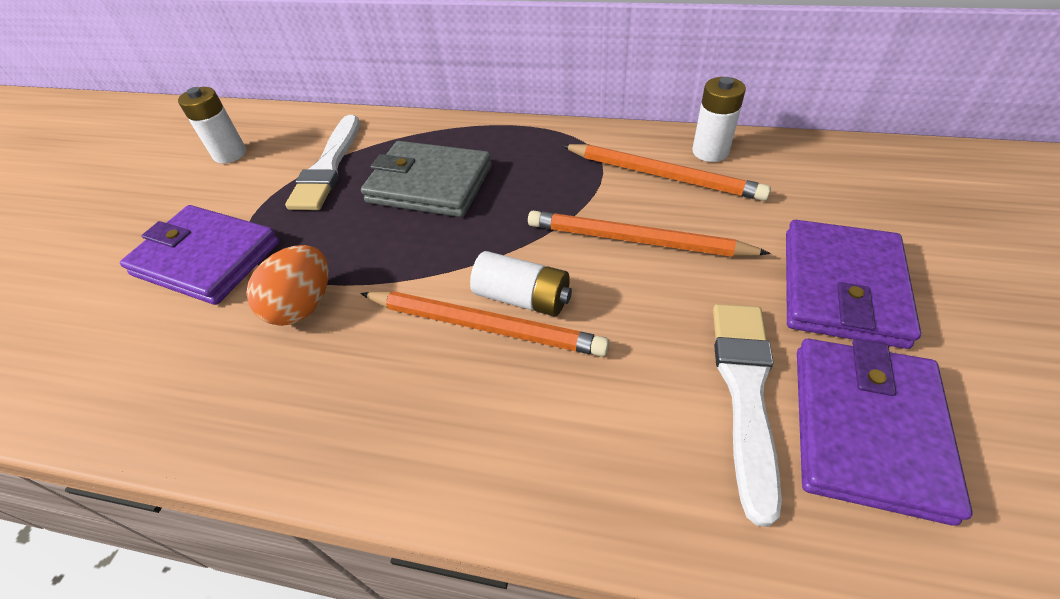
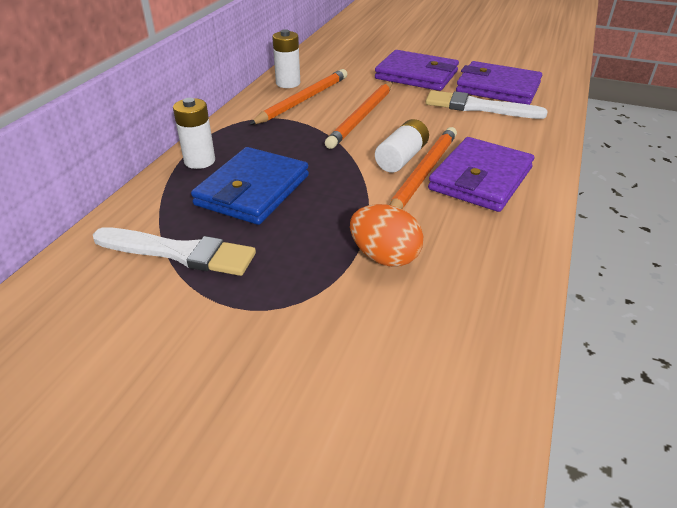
camera: 85 degrees left, 10 degrees down
(207, 259) = (295, 334): purple wallet -> purple wallet (480, 179)
(230, 154) = (79, 345): white battery -> white battery (199, 161)
(429, 184) = (253, 190): grey wallet -> blue wallet

